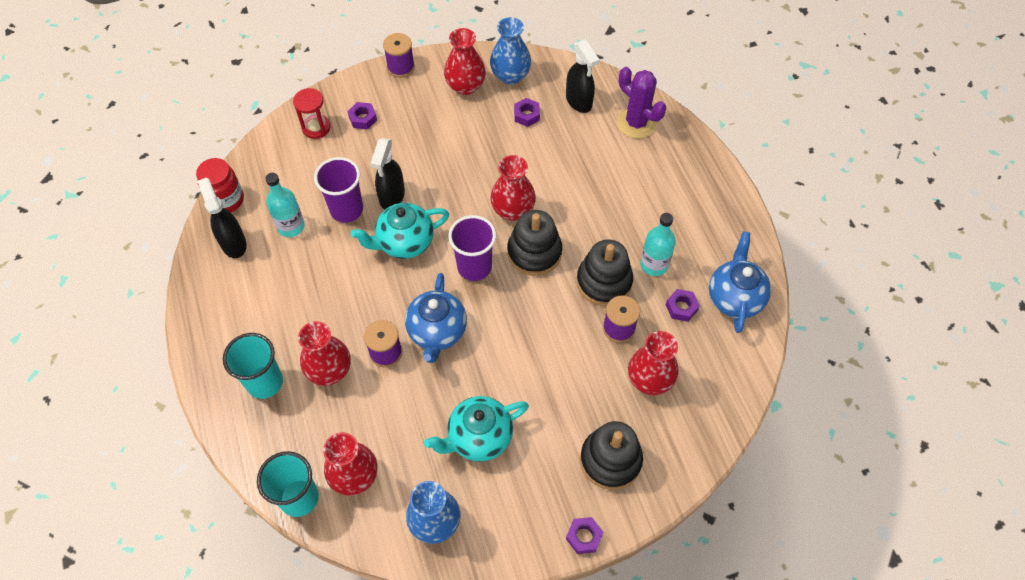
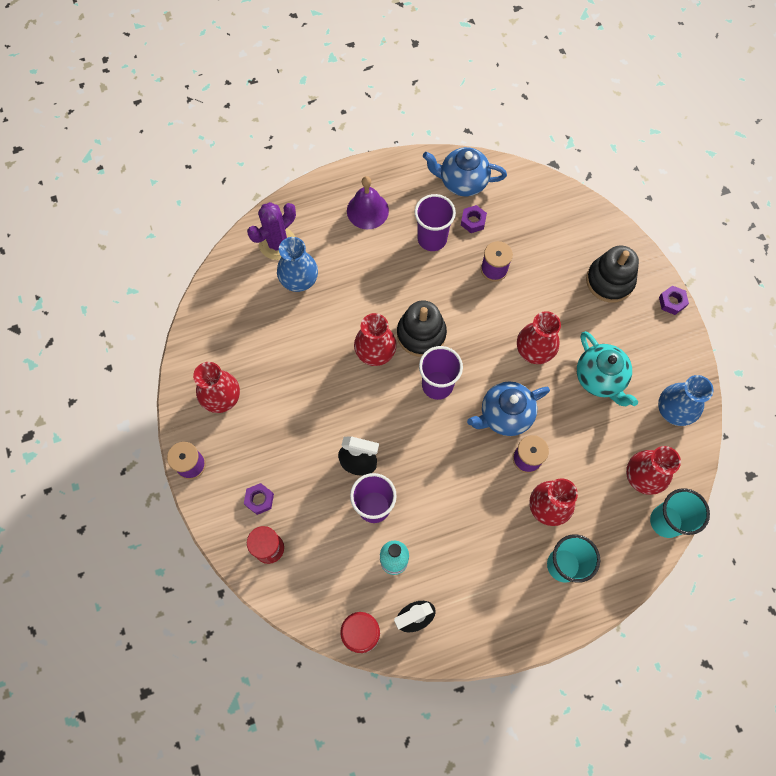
camera: 90 degrees left, 10 degrees up
(404, 242) = (412, 448): turquoise teapot -> none
(437, 332) = (505, 415): blue teapot -> blue teapot turned 150 degrees clockwise
(510, 75) = (211, 354): blue vase -> blue vase (299, 280)
(526, 115) = (263, 339): purple nut -> none
(579, 101) = (249, 292): black spray bottle -> none
(604, 282) = (450, 278): black stacking toy -> none
(649, 379) = (539, 249): red vase -> red vase (534, 350)
(654, 264) = (432, 239): turquoise bottle -> purple cup
(684, 202) = (367, 210): none -> purple bell

